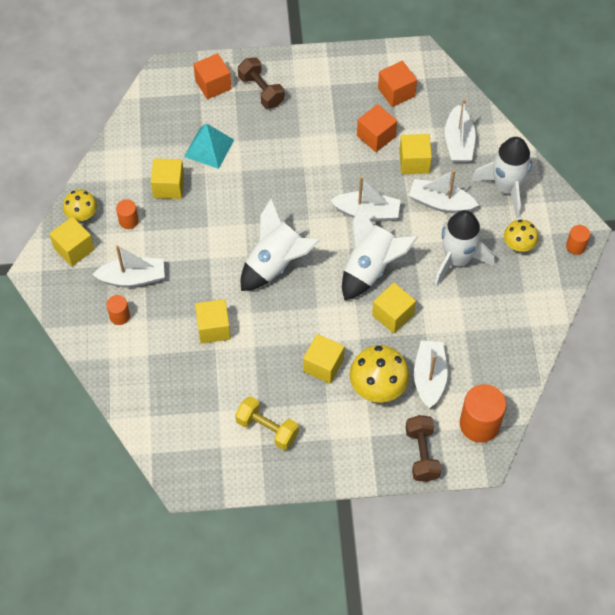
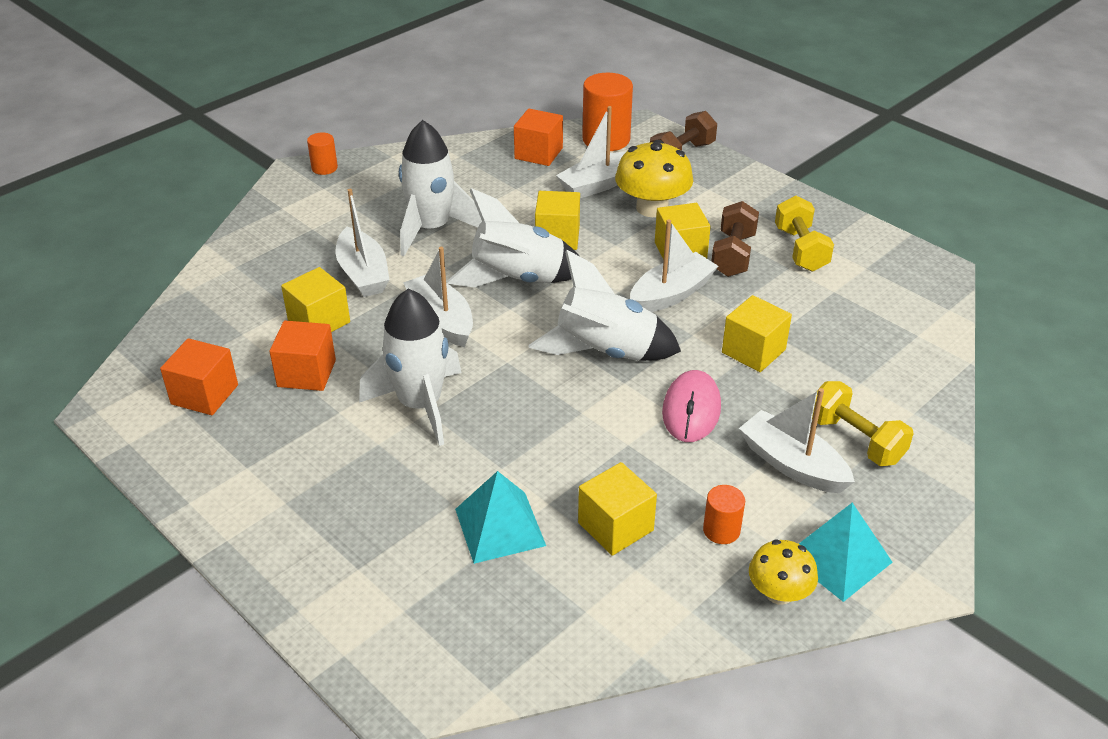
camera: 130 degrees left, 20 degrees down
(74, 249) = (838, 558): yellow cube -> turquoise pyramid
(119, 316) = (855, 440): orange cylinder -> yellow dumbbell
(203, 267) = (691, 410): none -> pink mouse
(213, 85) = (369, 605): orange cube -> orange cube (538, 153)
(261, 91) = (329, 536): brown dumbbell -> brown dumbbell (733, 255)
(458, 142) = (249, 302): white boat -> white boat (671, 294)
(506, 188) = (288, 239): white rocket -> white rocket (420, 405)
(519, 244) = (363, 200): yellow mushroom -> none

